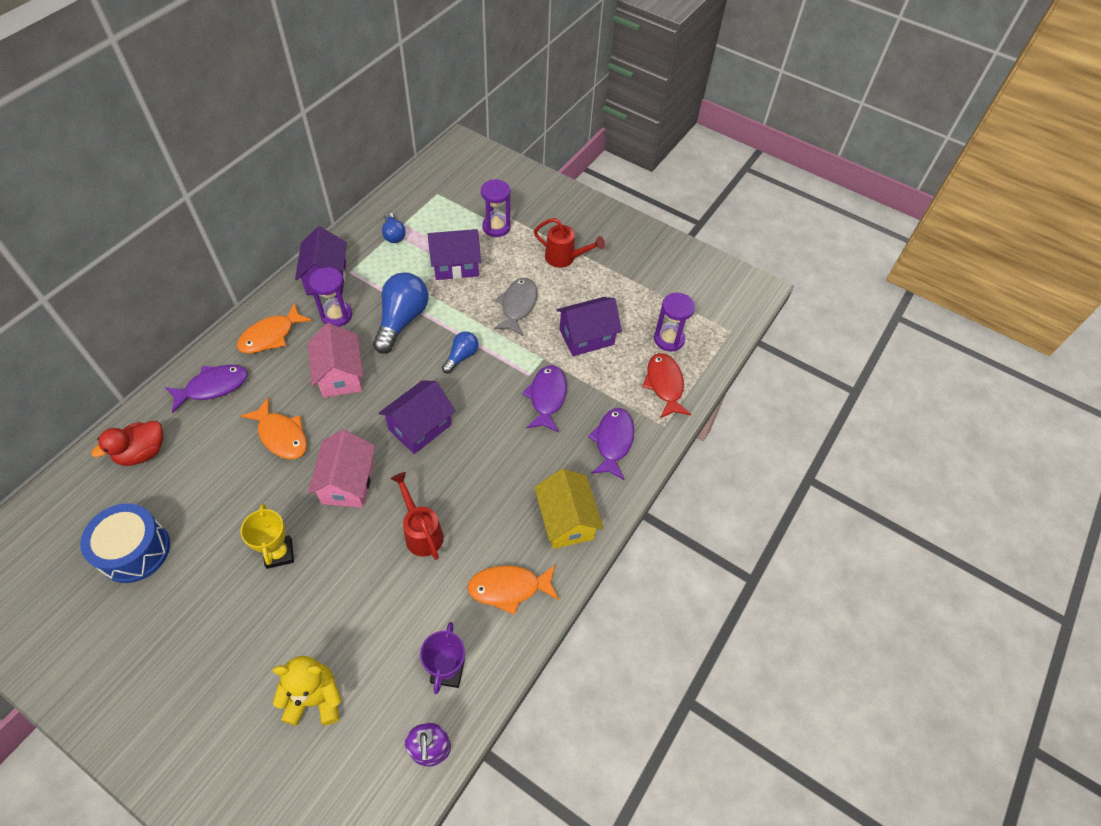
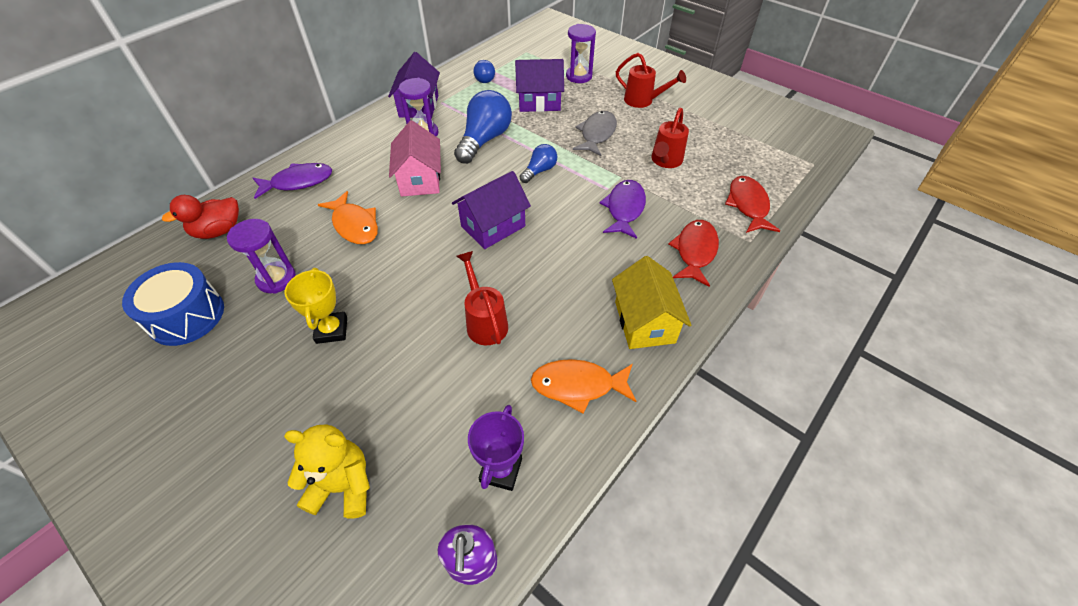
camera: 10 degrees right, 5 degrees down
(271, 336) = (360, 146): orange fish -> none
(348, 482) = (414, 270): pink house -> none
(586, 337) = (665, 161): purple house -> red watering can
(613, 441) = (695, 251): purple fish -> red fish
(669, 339) = (750, 168): purple hourglass -> purple hourglass (276, 279)

